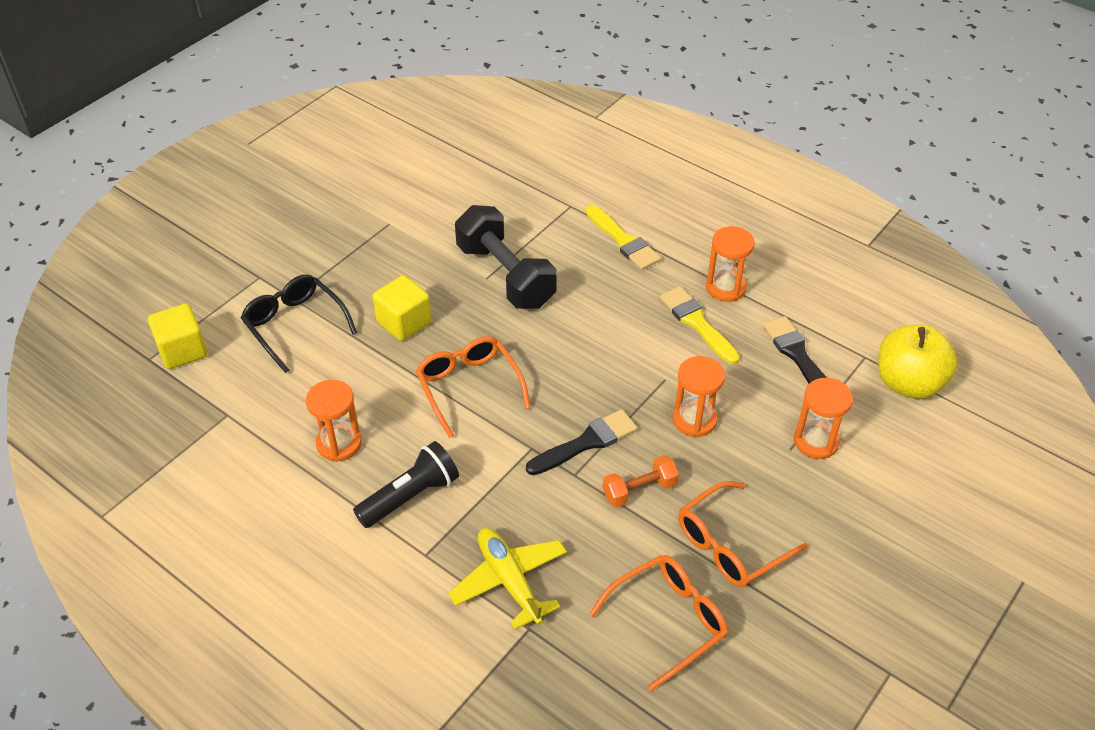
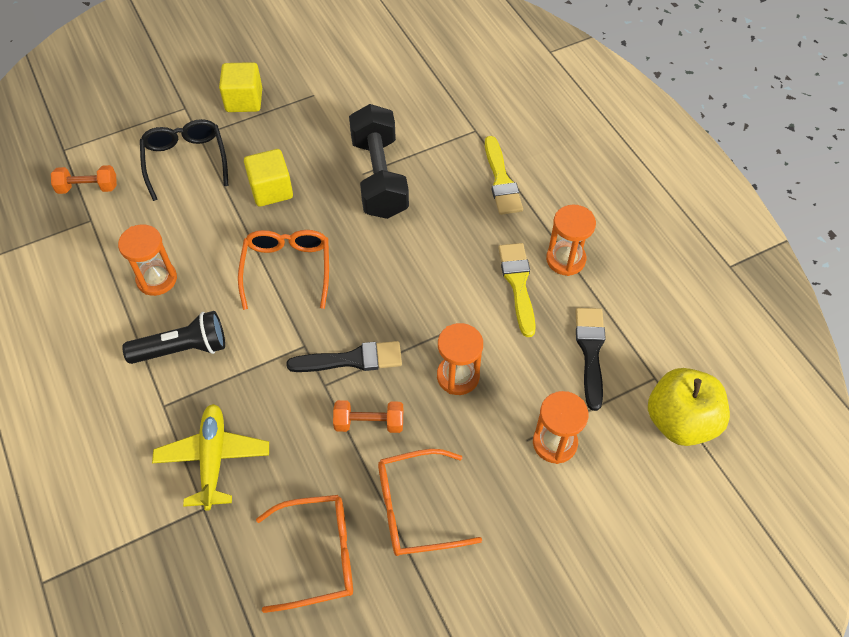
camera: 25 degrees right, 10 degrees up
(182, 350) = (91, 151): yellow cube -> yellow cube (244, 100)
(203, 385) = (88, 188): none -> orange dumbbell

